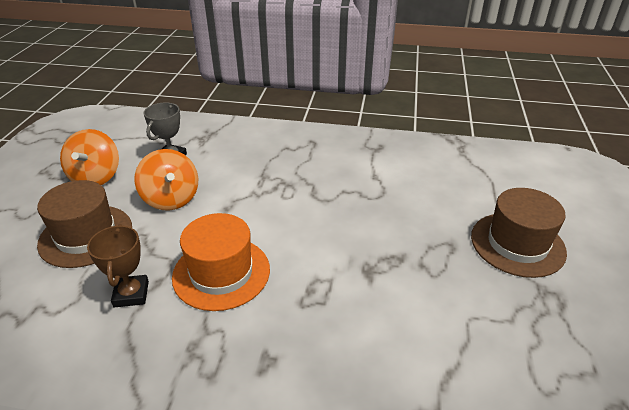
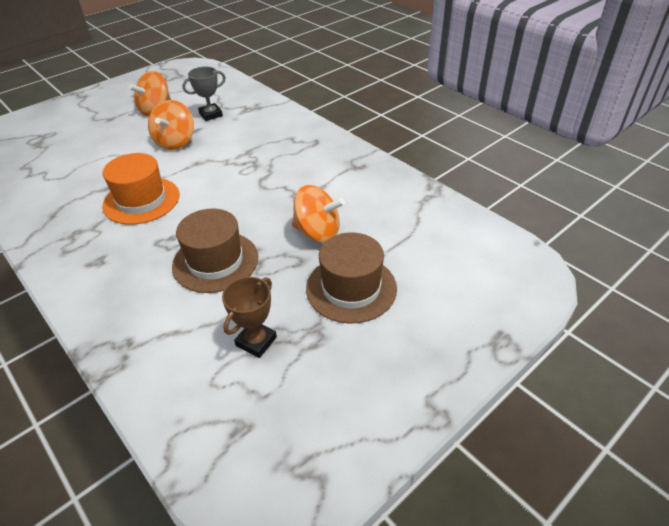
camera: 40 degrees right, 5 degrees up
(86, 235) = (108, 144): brown hat -> brown hat (215, 261)
(131, 294) = (86, 188): brown trophy -> brown trophy (256, 341)
(428, 214) = (317, 232): none -> orange spinning top

